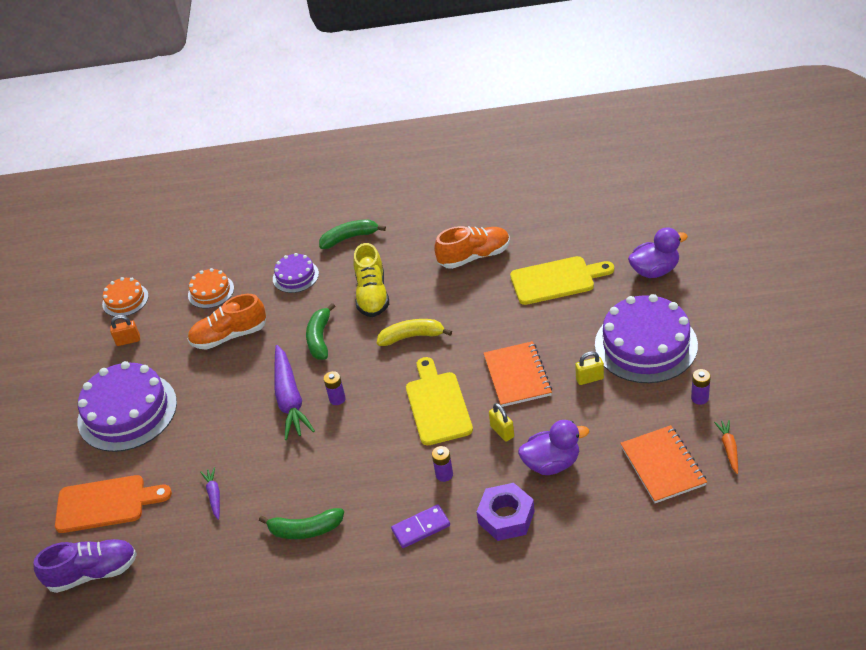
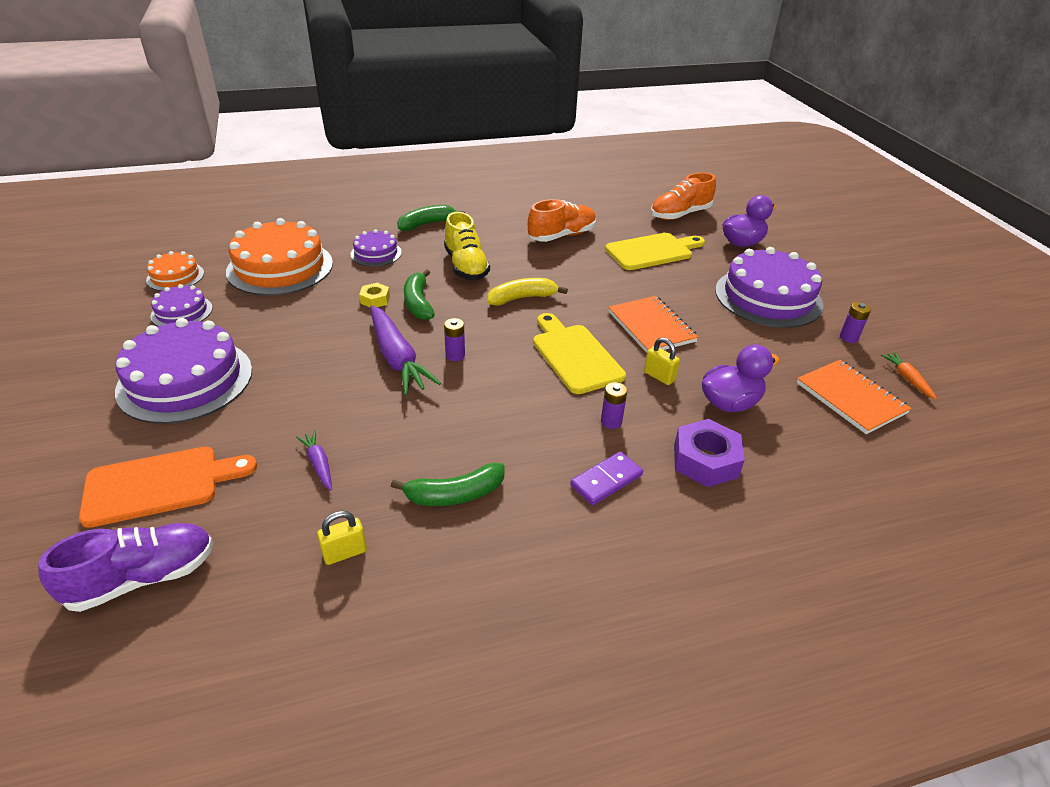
camera: 20 degrees left, 5 degrees down
(128, 341) = (182, 312): orange padlock -> purple cake
(211, 291) = (280, 267): orange cake -> orange cake, size x1.96
(229, 336) = (309, 304): orange shoe -> orange shoe (680, 214)
(284, 333) = (375, 299): none -> yellow nut
(589, 379) = (728, 326): yellow padlock -> yellow padlock (345, 553)

